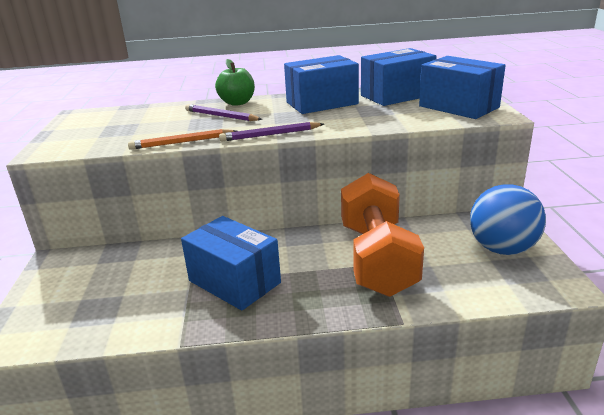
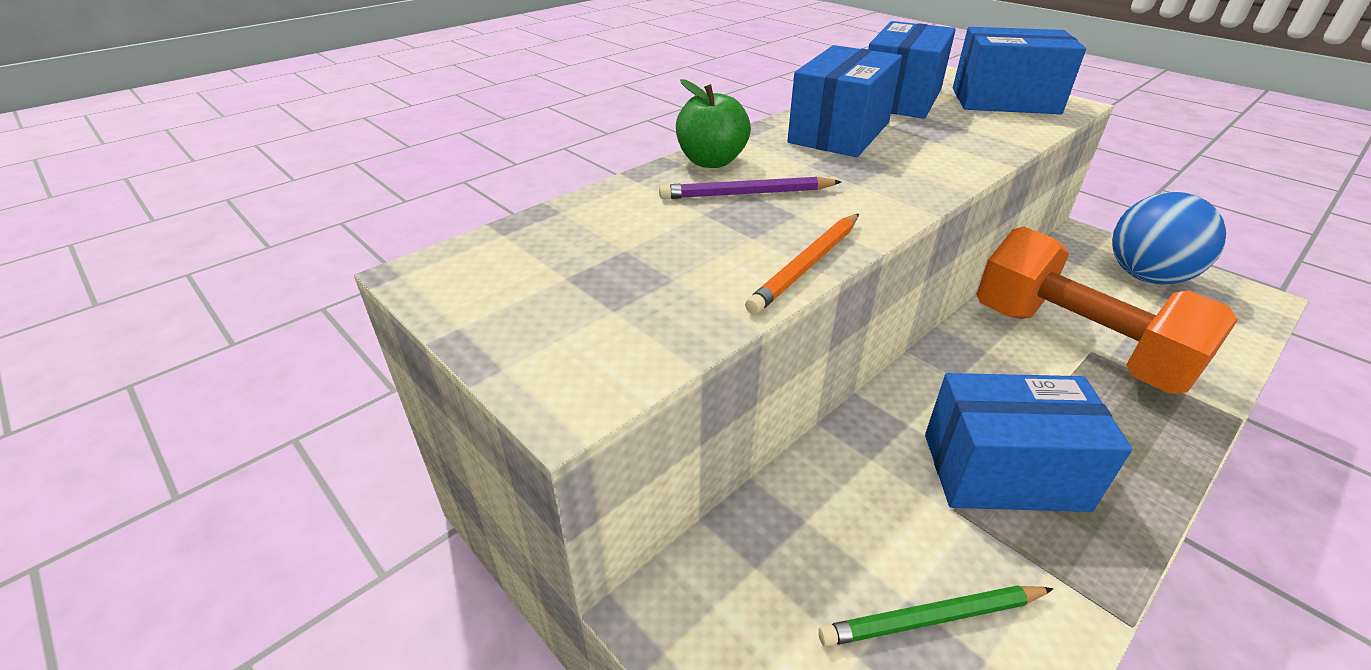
camera: 40 degrees left, 10 degrees up
(119, 303) = (932, 618): none -> green pencil
(270, 135) = (903, 206): purple pencil -> none

